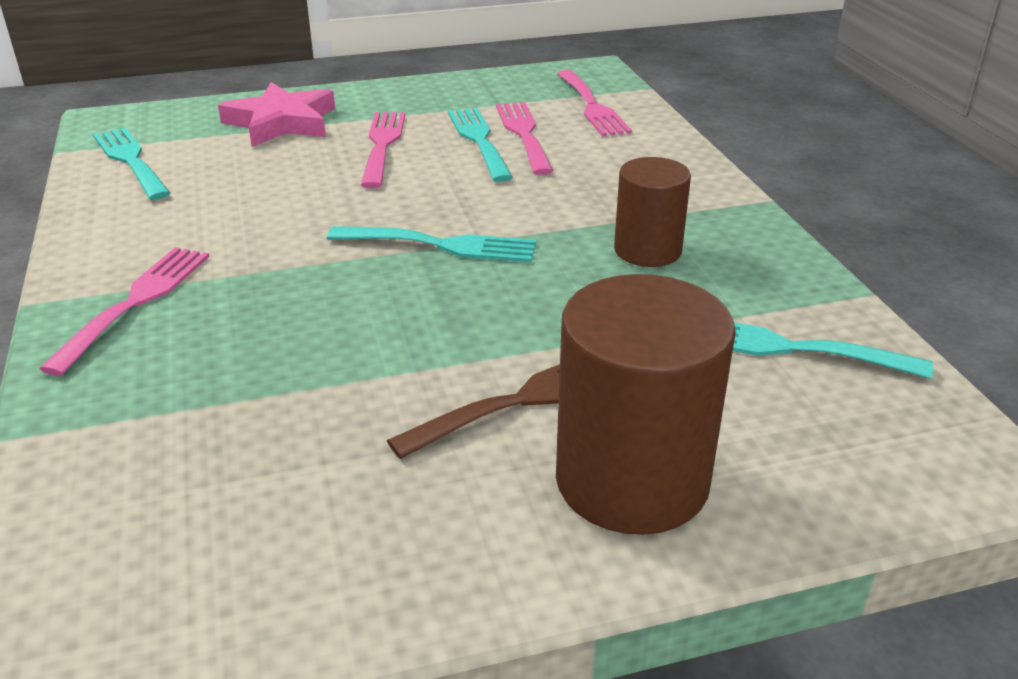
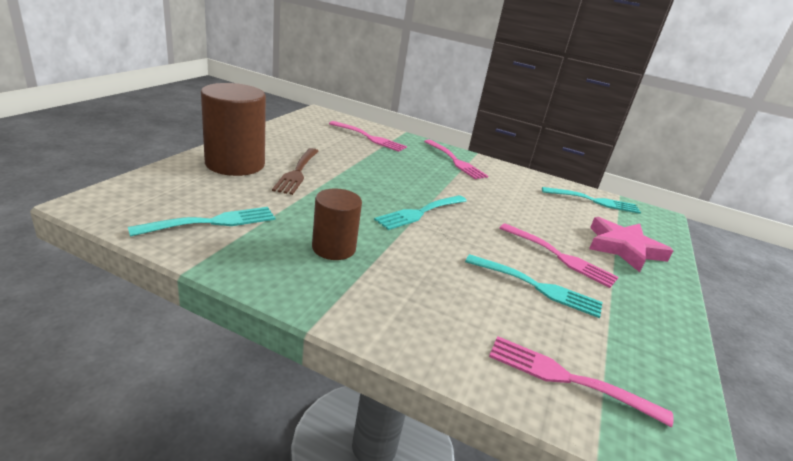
camera: 125 degrees right, 5 degrees down
(523, 134) = (533, 308): pink fork -> pink fork (369, 138)

